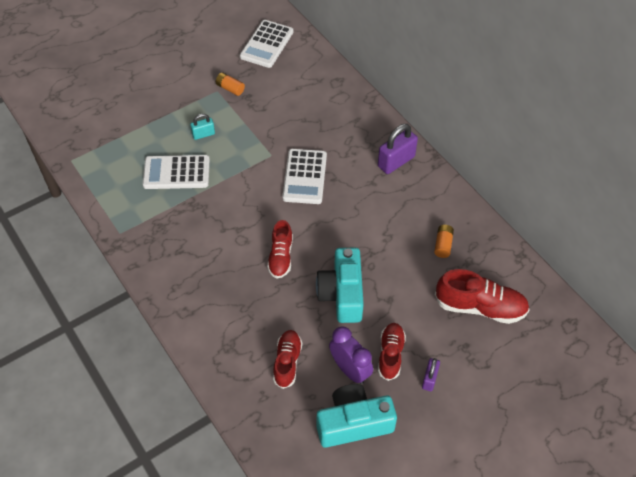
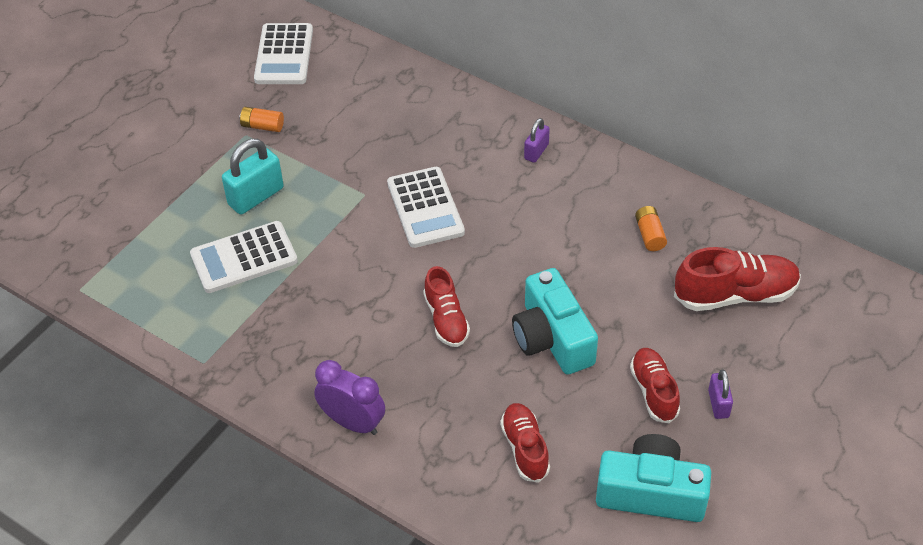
camera: 20 degrees left, 5 degrees down
(203, 134) = (256, 196): turquoise padlock -> turquoise padlock, size x1.74
(350, 370) = (611, 429): purple clock -> purple clock (353, 422)
(353, 423) = (651, 492): turquoise camera -> turquoise camera turned 45 degrees clockwise
(396, 161) = (536, 152): purple padlock -> purple padlock, size x0.57

